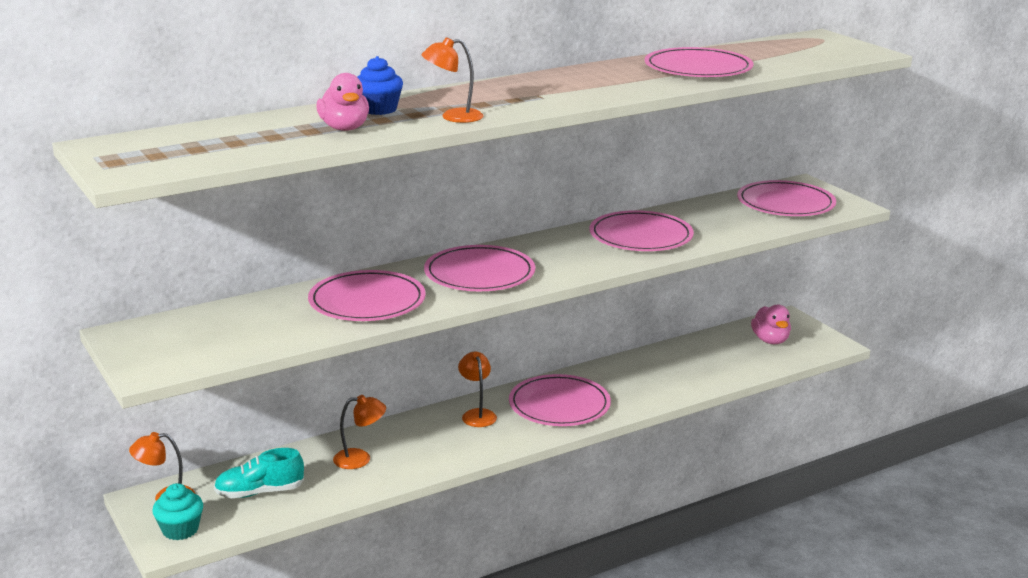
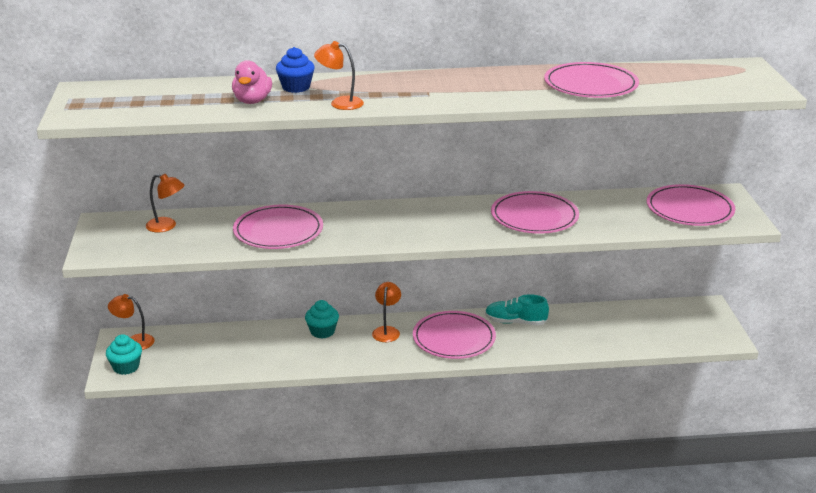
camera: 25 degrees right, 5 degrees up
(259, 492) = (194, 353): turquoise shoe -> turquoise shoe (515, 322)
(360, 459) = (278, 345): orange lamp -> orange lamp (167, 226)
(401, 432) = (322, 331): none -> turquoise cupcake
(479, 274) = (378, 225): pink plate -> none
(770, 340) = (674, 323): pink duck -> none

